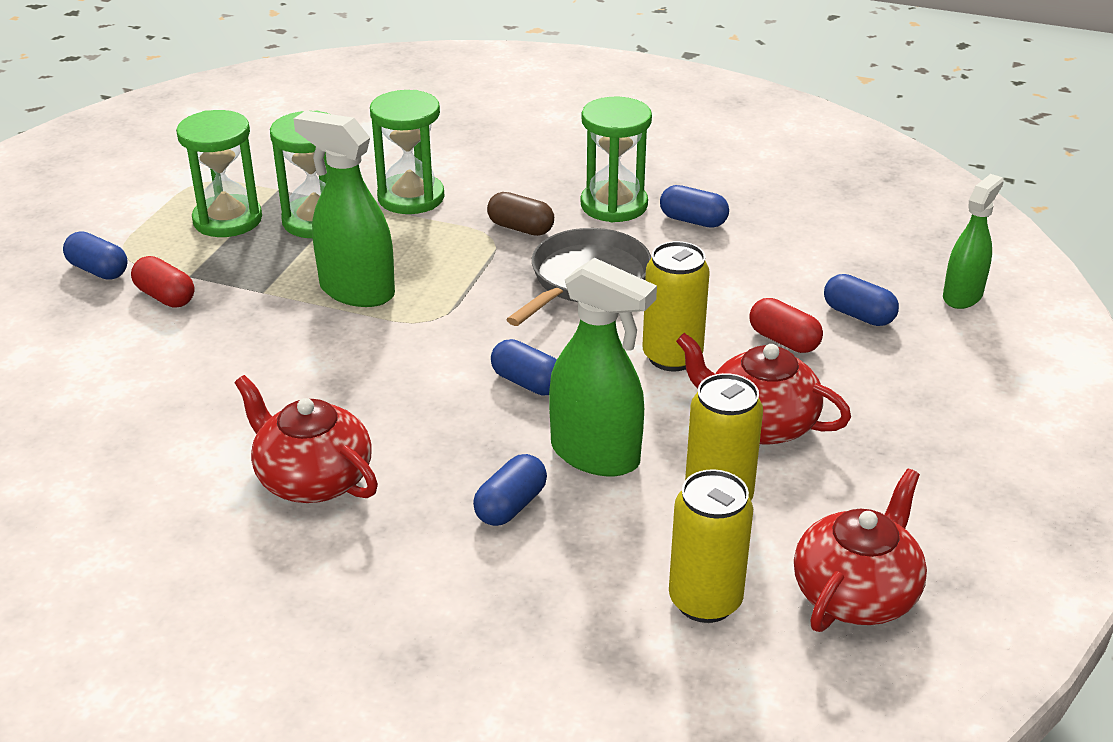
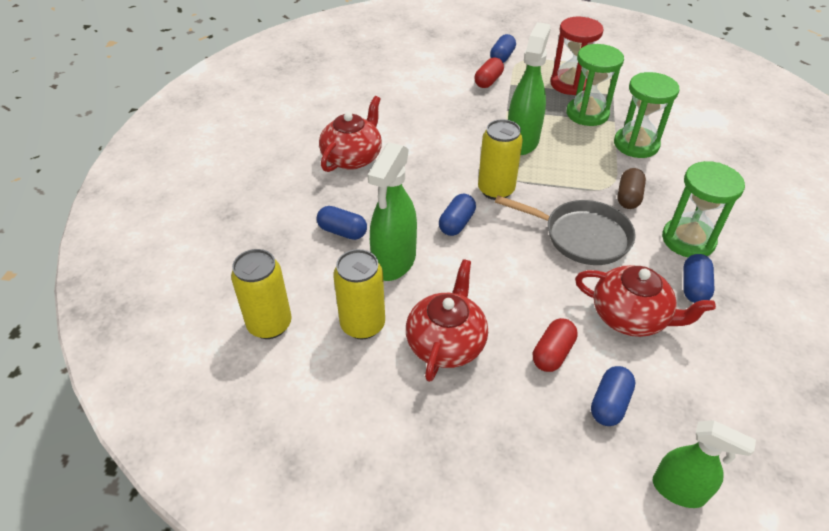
camera: 80 degrees right, 10 degrees up
(227, 220) = (570, 84): green hourglass -> red hourglass
(672, 357) = (508, 289): yellow can -> yellow can (496, 190)
(856, 594) = (278, 404): red teapot -> red teapot (630, 317)

